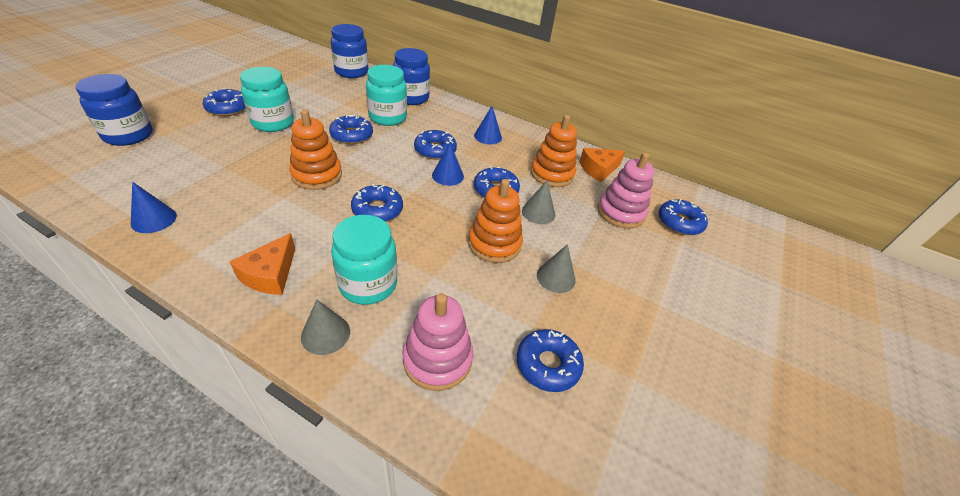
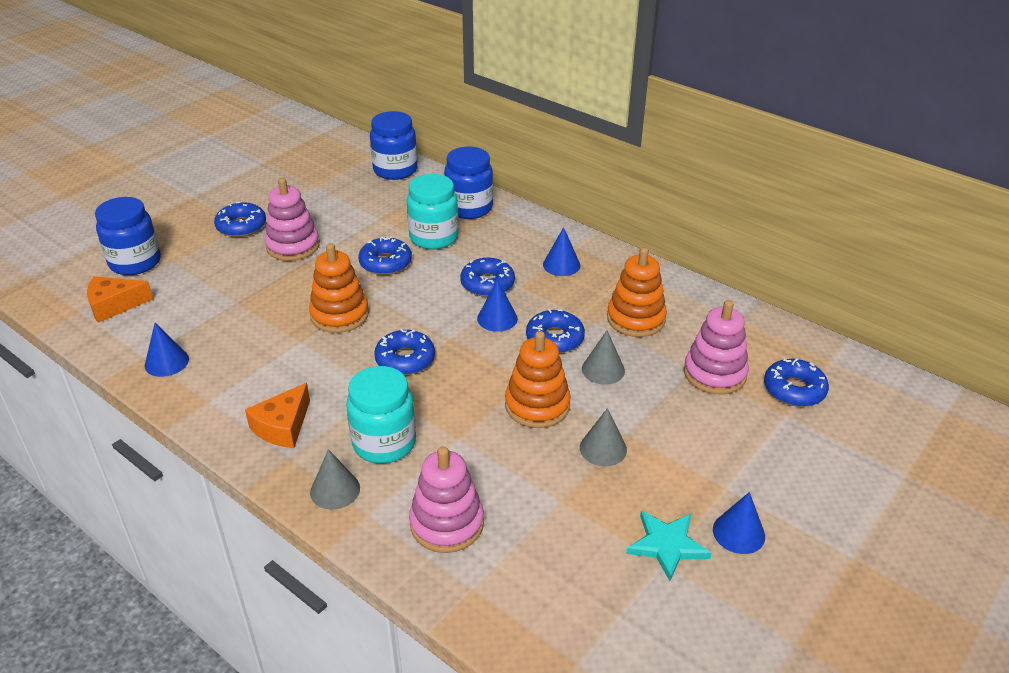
camera: 15 degrees right, 5 degrees down
(273, 123) = (293, 246): turquoise jar -> pink stacking toy
(547, 364) = (566, 539): blue donut -> none
(598, 169) = (704, 313): orange cheese -> orange cheese (114, 305)
(632, 361) = (667, 545): none -> turquoise star
(684, 344) = (738, 533): none -> blue cone

